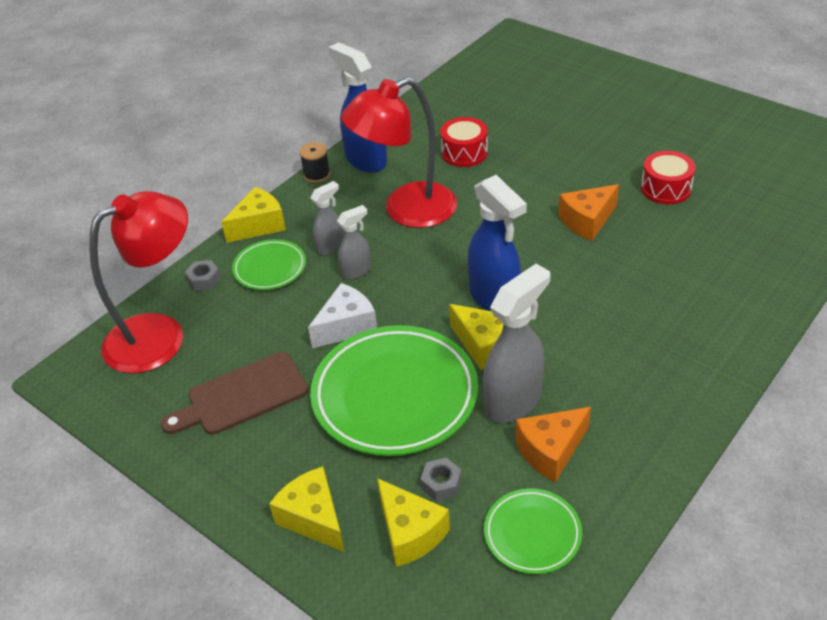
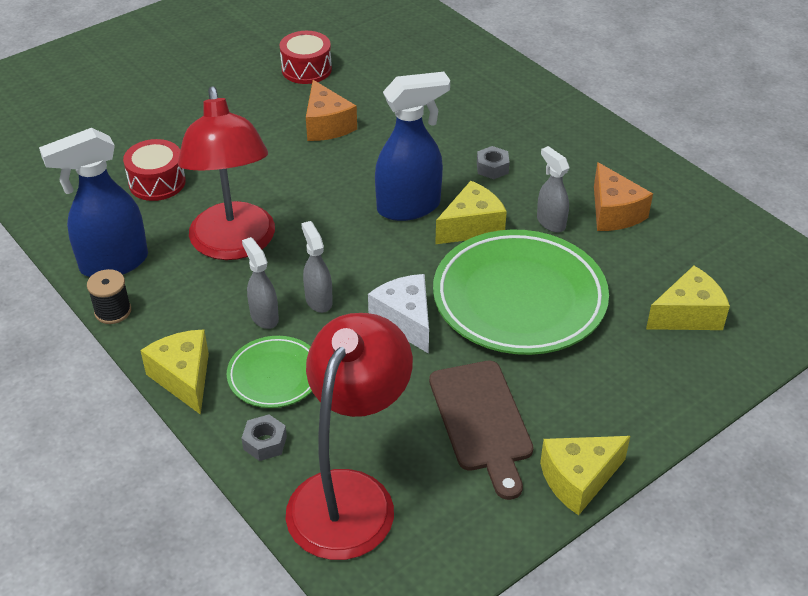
camera: 80 degrees left, 0 degrees up
(160, 335) = (350, 495): red lamp -> red lamp turned 45 degrees clockwise
(313, 518) = (661, 379): yellow cheese -> yellow cheese (578, 479)
(441, 484) = (636, 285): grey nut -> grey nut (492, 168)
(513, 401) = (550, 222): grey spray bottle -> grey spray bottle, size x0.55
(532, 534) = (699, 242): green plate -> none

